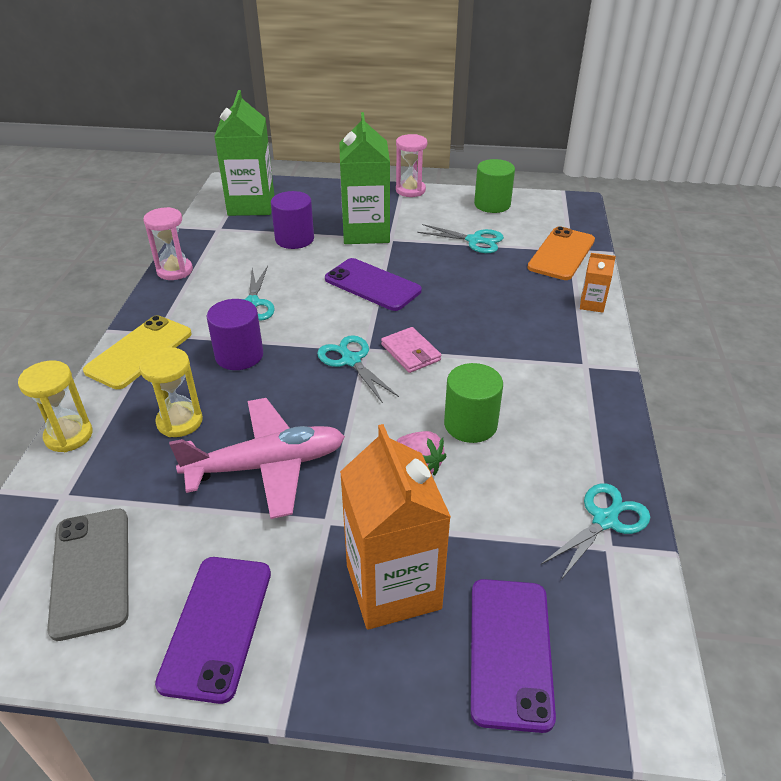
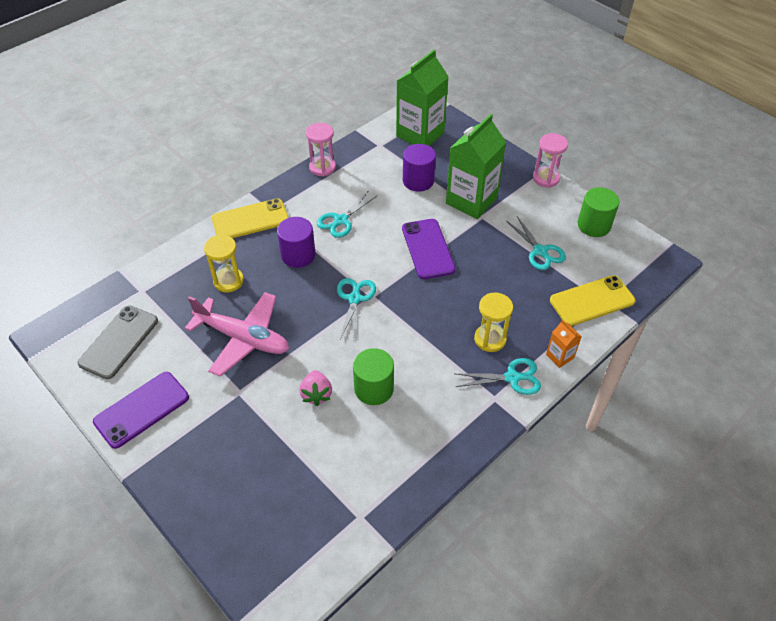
camera: 40 degrees right, 10 degrees up
(69, 436) = (173, 255): yellow hourglass -> yellow hourglass (490, 339)
(393, 587) = (232, 451): orange carton -> none
(410, 352) = (395, 316): pink wallet -> none
(510, 651) = (247, 526): purple phone -> none
(561, 254) = (592, 301): orange phone -> yellow phone
(605, 520) = (377, 501): turquoise scissors -> turquoise scissors (512, 378)

